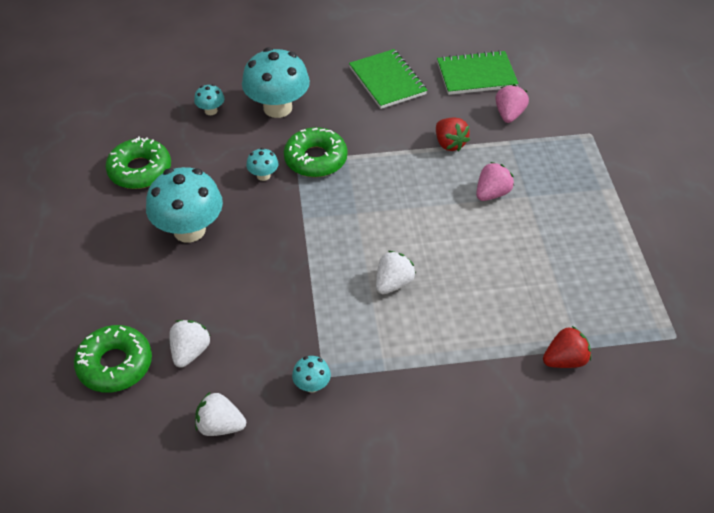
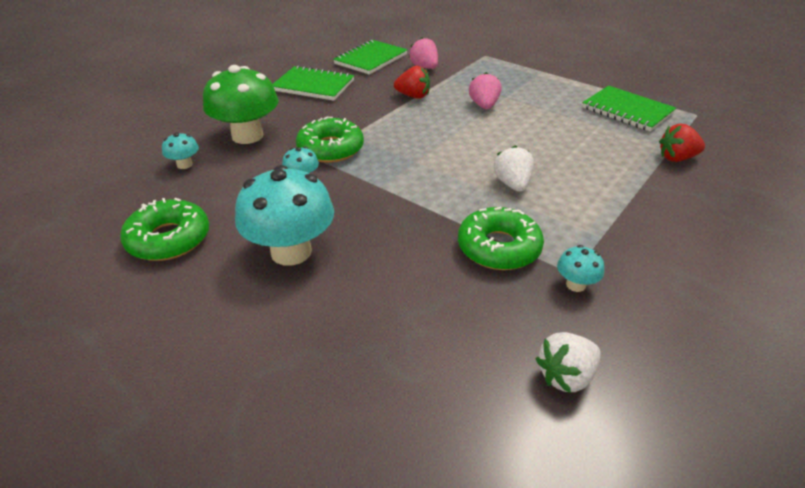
camera: 45 degrees left, 10 degrees down
(115, 364) = (385, 412): green donut -> green donut (498, 247)
(190, 352) = (442, 340): white strawberry -> none
(277, 108) = (247, 136): turquoise mushroom -> green mushroom
(565, 360) = (676, 158): red strawberry -> red strawberry turned 120 degrees counterclockwise
(613, 286) = (627, 111): none -> green notebook

